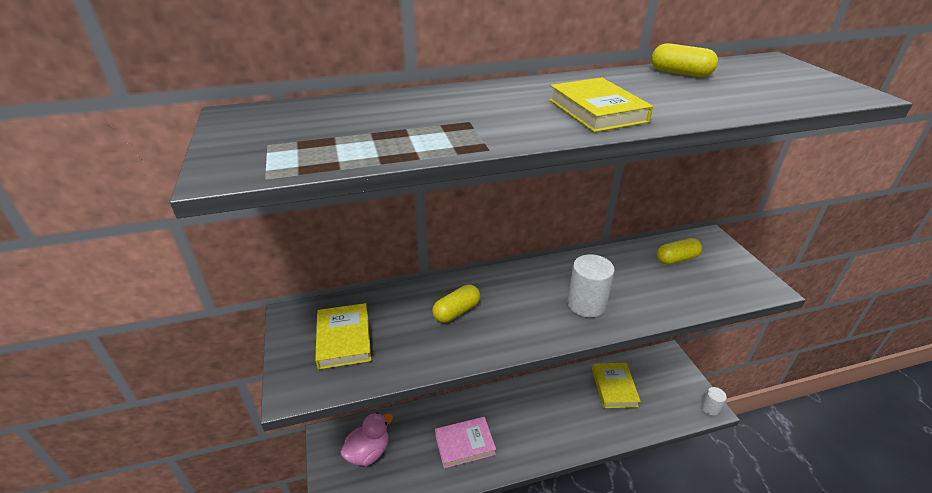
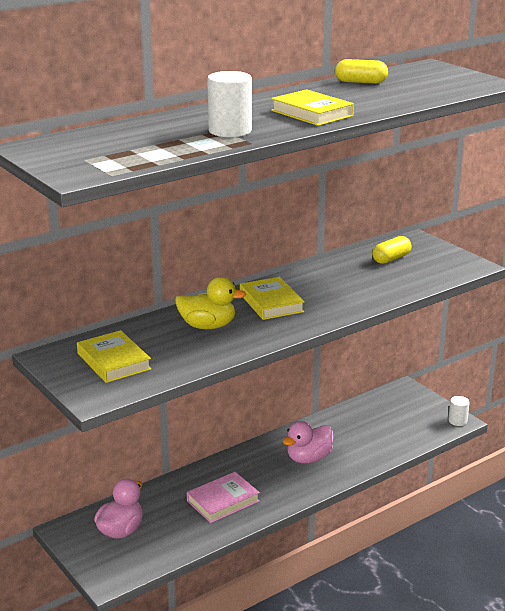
camera: 20 degrees left, 10 degrees down
(456, 311) = (208, 326): yellow capsule -> yellow duck
(556, 415) = (308, 458): none -> pink duck
(586, 304) = (324, 301): white cylinder -> white cylinder (230, 131)
(614, 387) = (359, 425): yellow book -> yellow book (271, 303)

